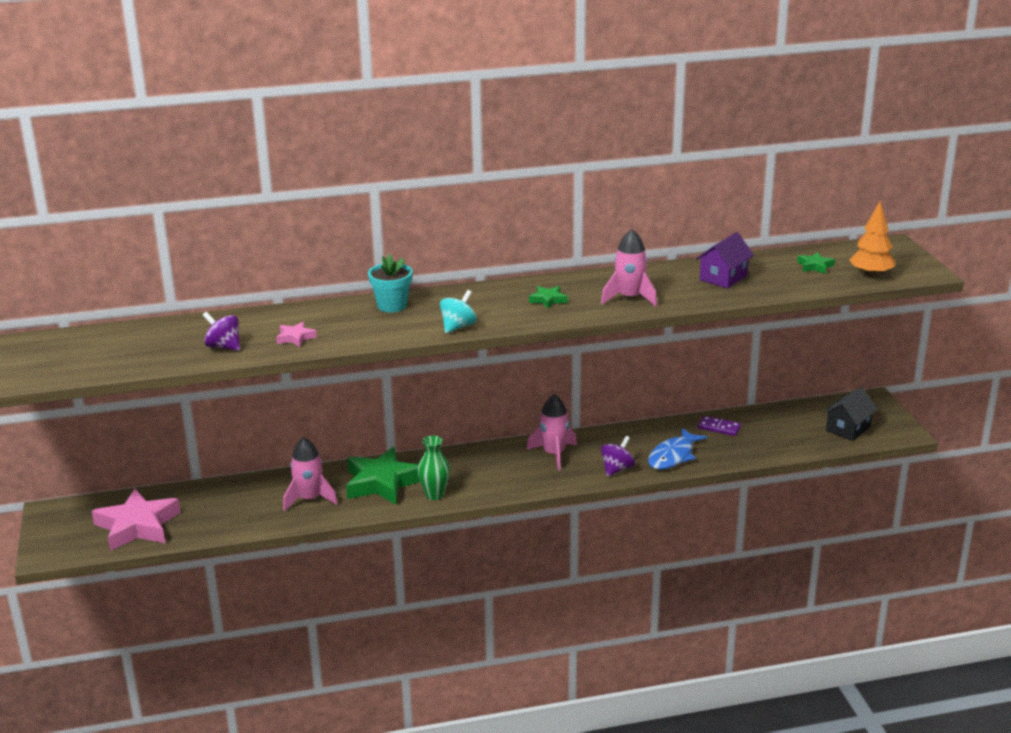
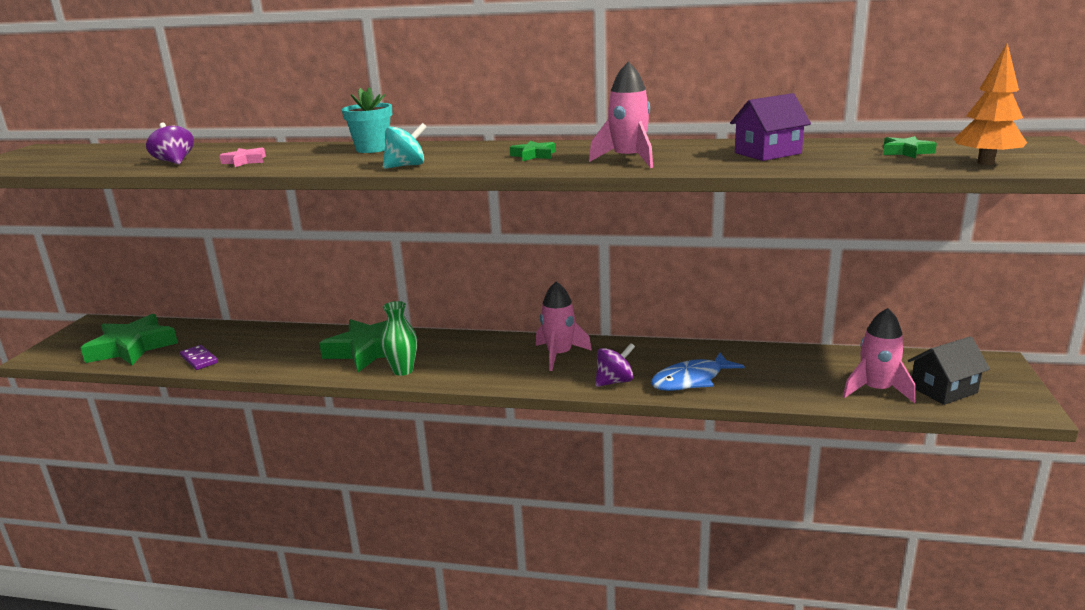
camera: 25 degrees right, 5 degrees down
(137, 526) = (132, 347): pink star -> green star
(309, 499) = (290, 352): pink rocket -> pink rocket (876, 390)
(719, 428) = (769, 361): purple domino -> purple domino (199, 359)

